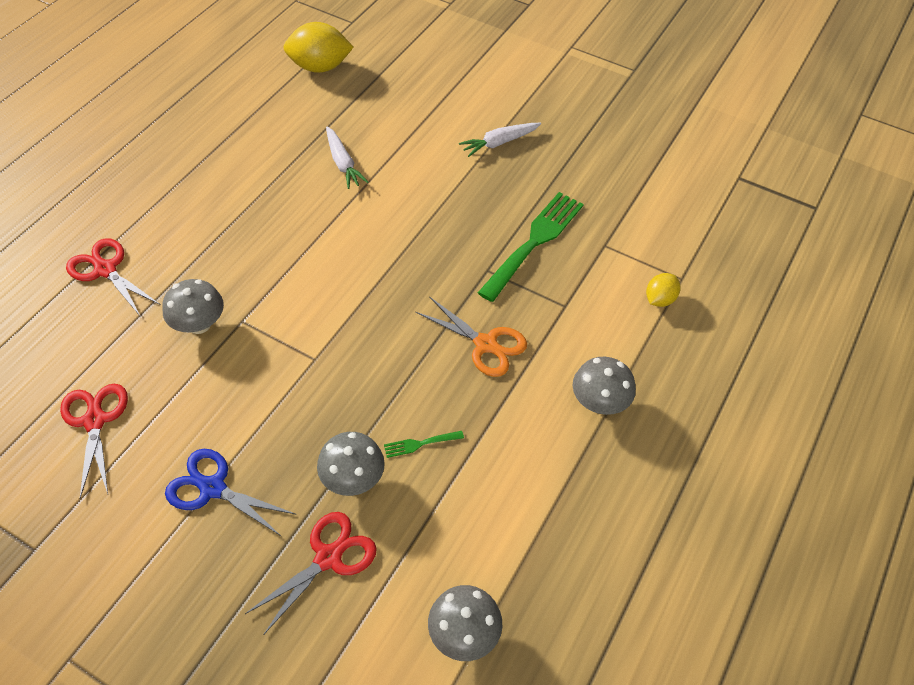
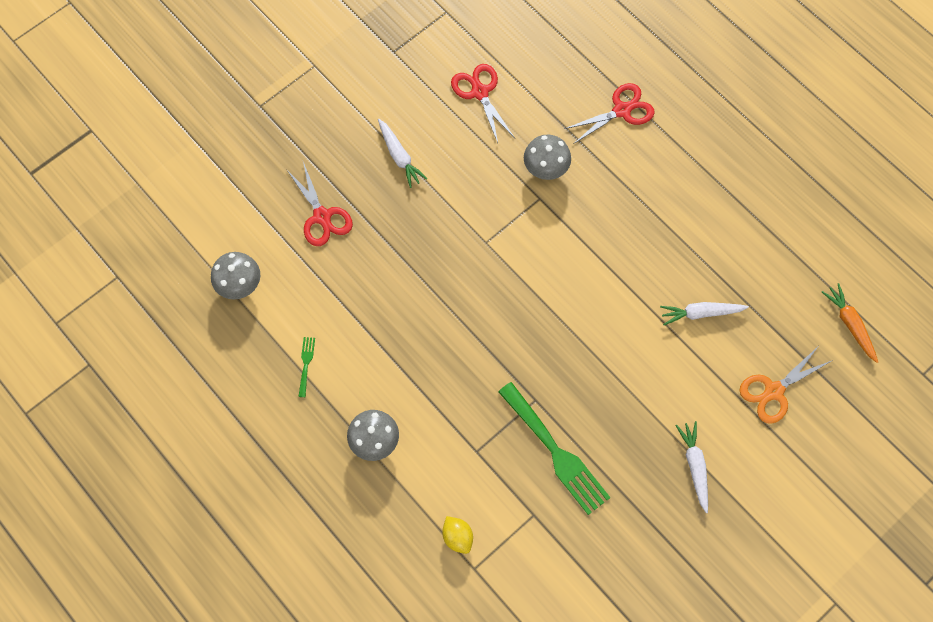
camera: 110 degrees right, 15 degrees up
(95, 420) = (480, 92): red scissors -> red scissors turned 120 degrees counterclockwise
(212, 488) = (399, 156): blue scissors -> white carrot
(320, 67) = (849, 324): yellow lemon -> orange carrot
(353, 478) = (374, 245): grey mushroom -> none
(420, 444) = (385, 297): green fork -> green fork (306, 364)
(486, 344) = (458, 372): orange scissors -> orange scissors (773, 391)

